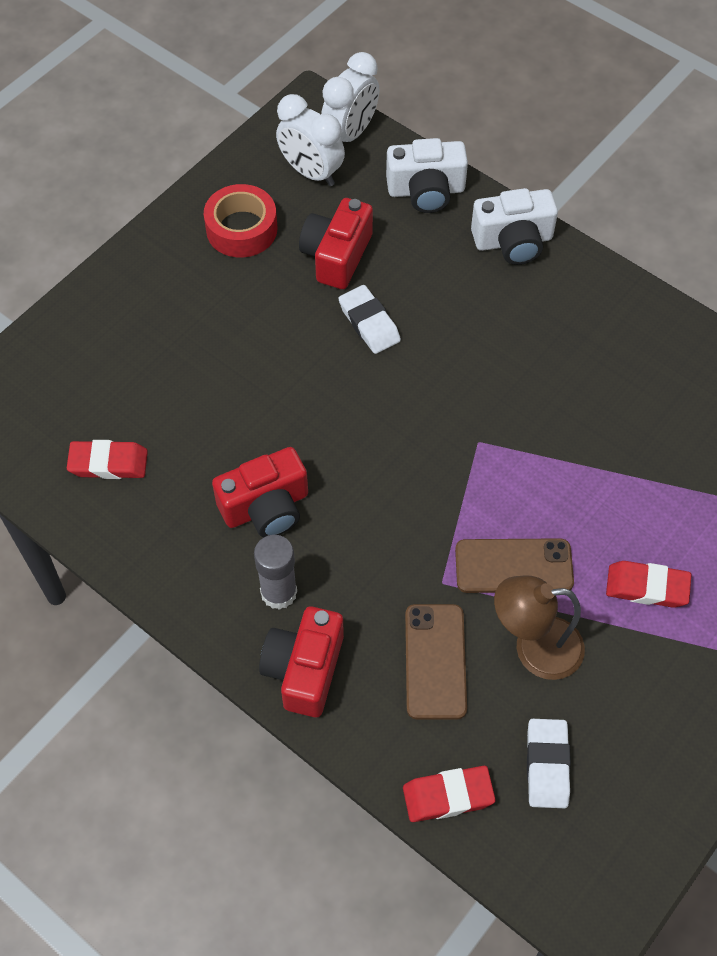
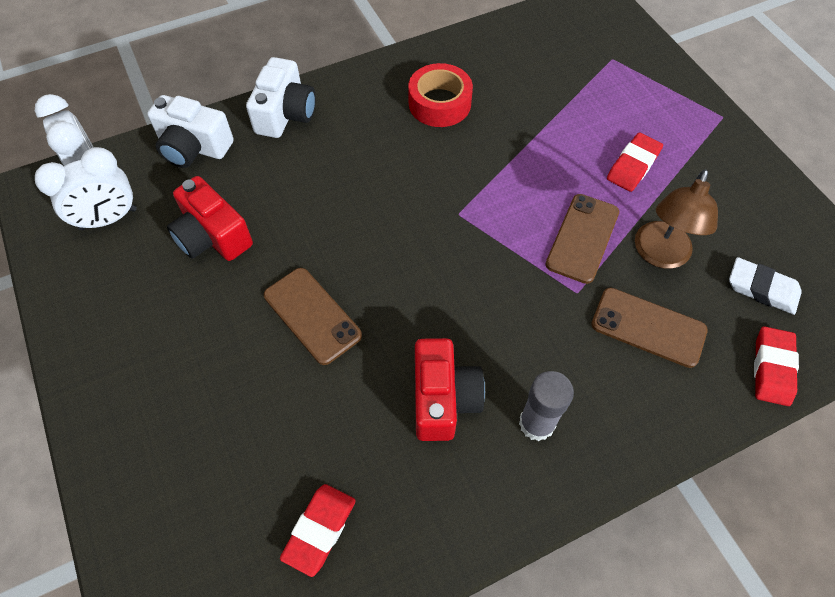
camera: 65 degrees left, 0 degrees up
(241, 229) = (127, 299): red tape -> red tape (439, 103)
(296, 370) = (312, 315): none -> brown phone
(304, 669) = (622, 432): red camera -> none
(369, 323) = (298, 241): white eraser -> none
(426, 190) = (194, 147): white camera -> white camera turned 90 degrees clockwise

